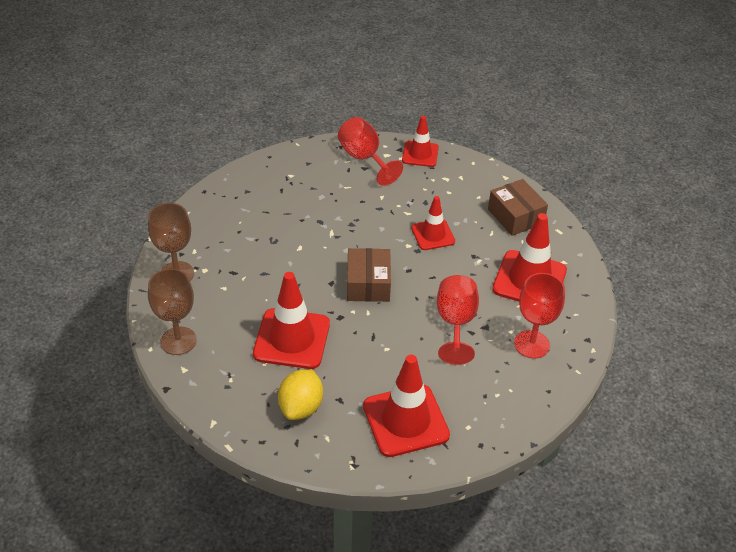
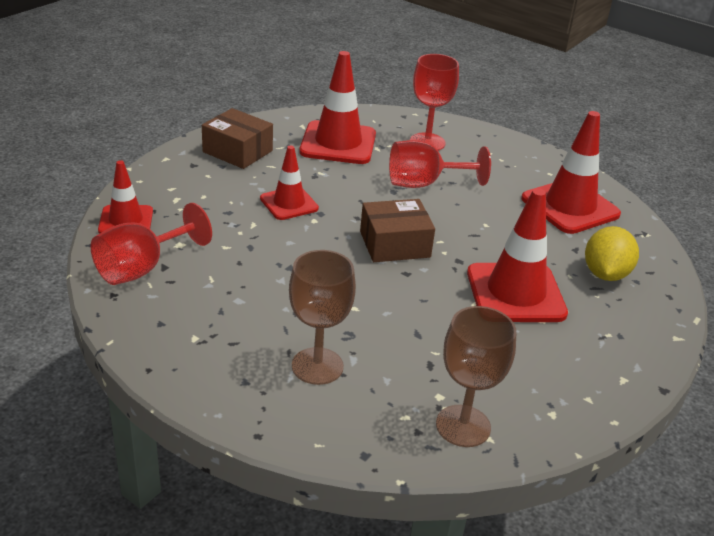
camera: 105 degrees left, 10 degrees down
(178, 341) = (583, 395): brown goblet -> brown goblet (317, 366)
(301, 407) = (605, 274): yellow lemon -> yellow lemon turned 75 degrees counterclockwise
(515, 216) = (237, 151): brown box -> brown box turned 75 degrees clockwise

